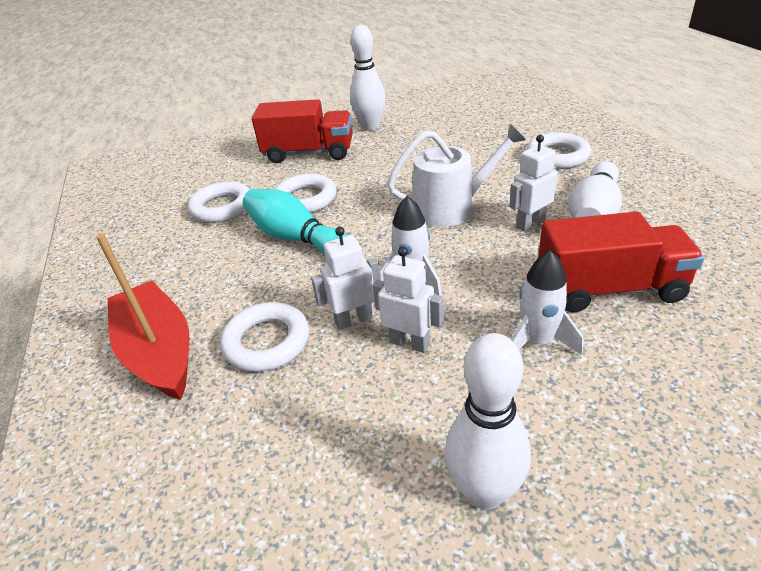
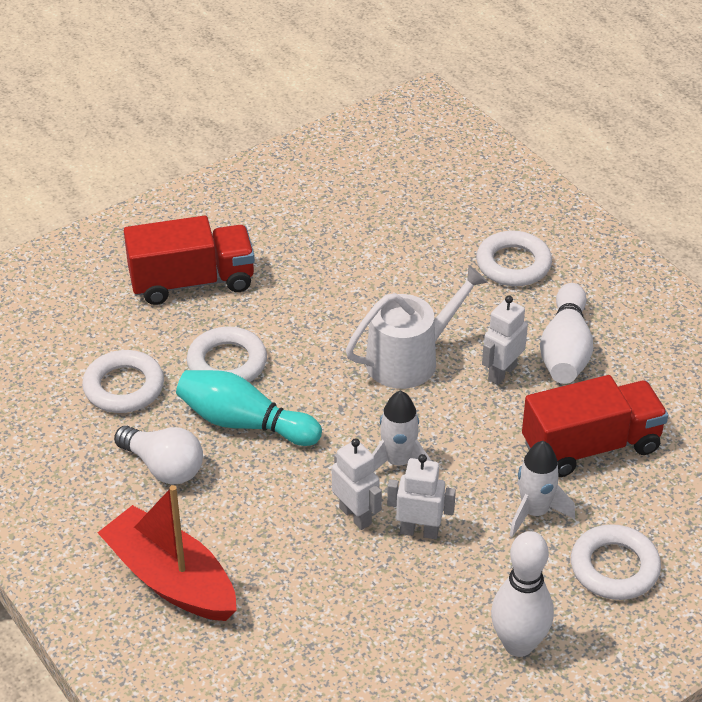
camera: 20 degrees left, 5 degrees up
(214, 262) = (164, 467): none -> white light bulb
(267, 342) = (278, 552): white ring -> white ring (614, 567)
(354, 320) = (355, 515): white robot -> white robot turned 90 degrees clockwise
(370, 127) = (256, 224): white bowling pin -> none

